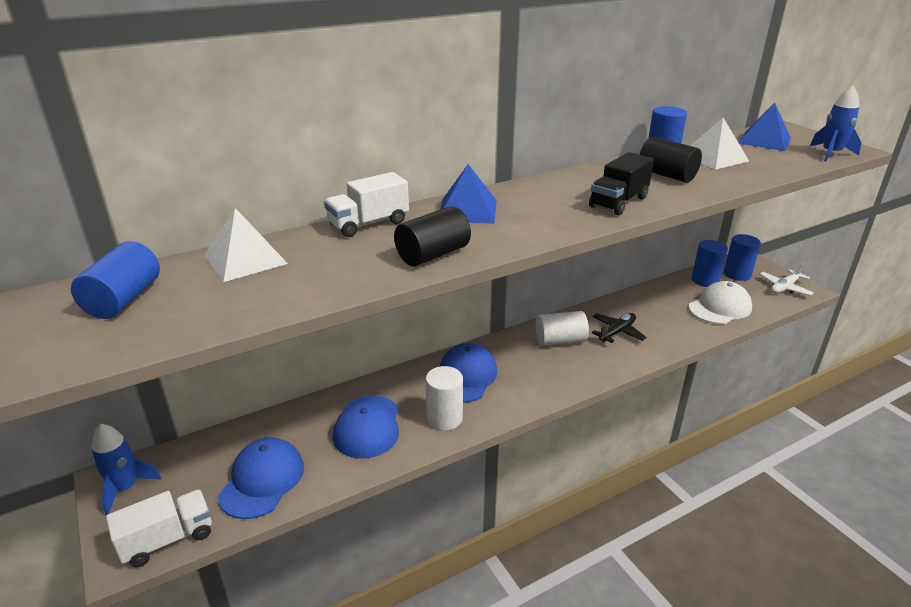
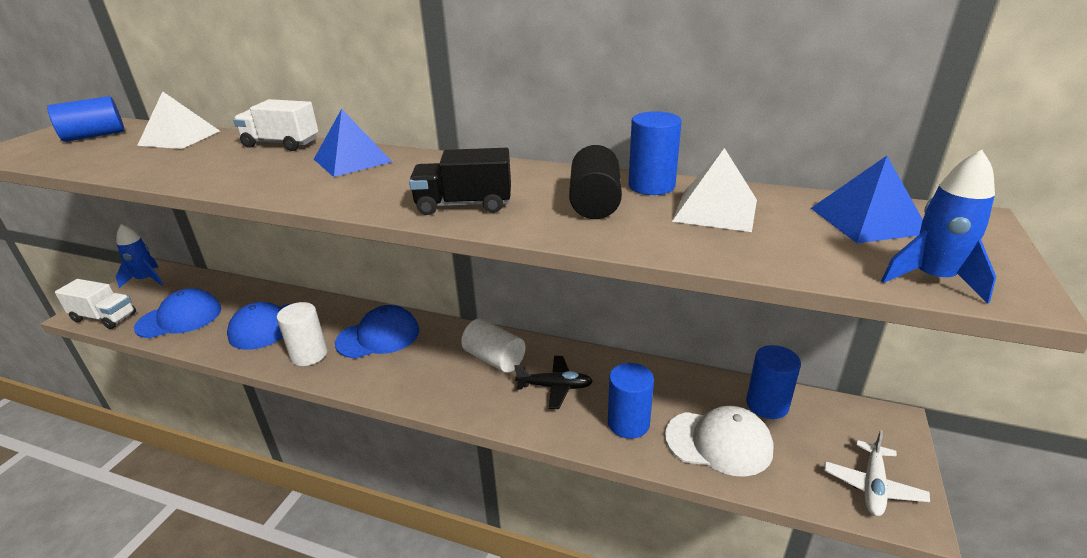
camera: 50 degrees right, 0 degrees up
(433, 255) = (238, 179): black cylinder -> none
(737, 274) = (831, 426): blue cylinder -> blue cylinder (628, 423)
(785, 287) = (873, 486): white plane -> white plane turned 75 degrees counterclockwise

